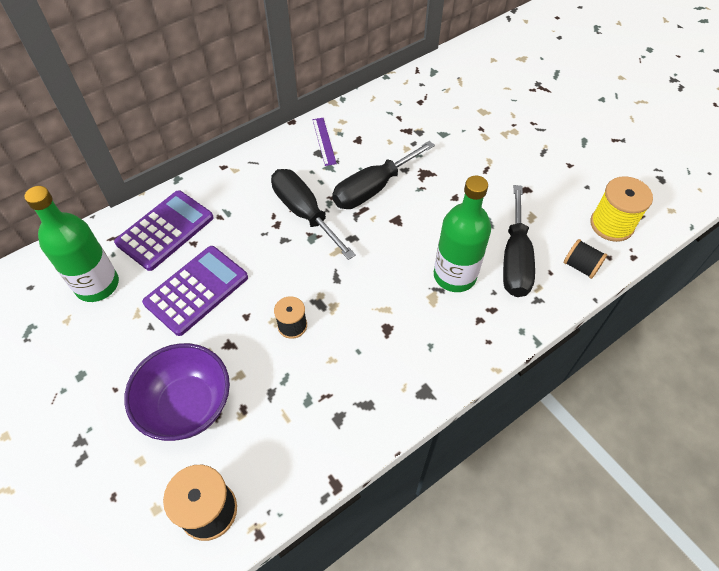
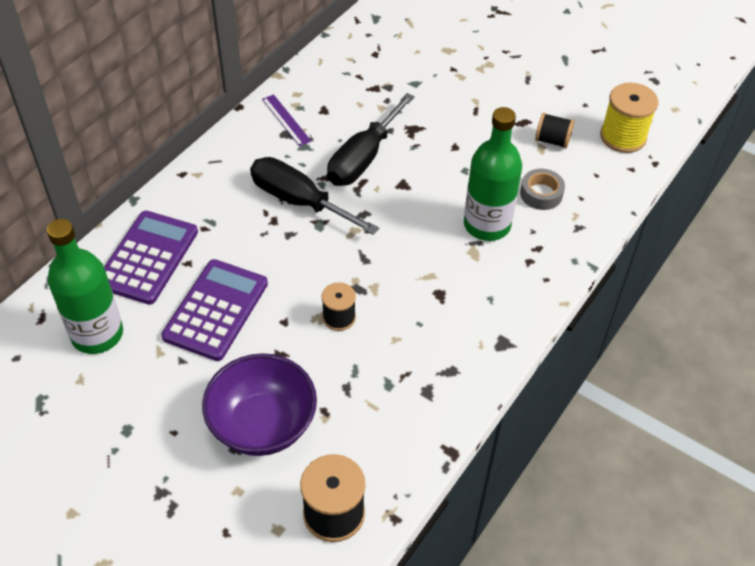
camera: 20 degrees left, 5 degrees down
(515, 259) = (541, 194): black screwdriver -> grey tape
(580, 266) = (608, 185): black spool -> black spool (552, 140)

